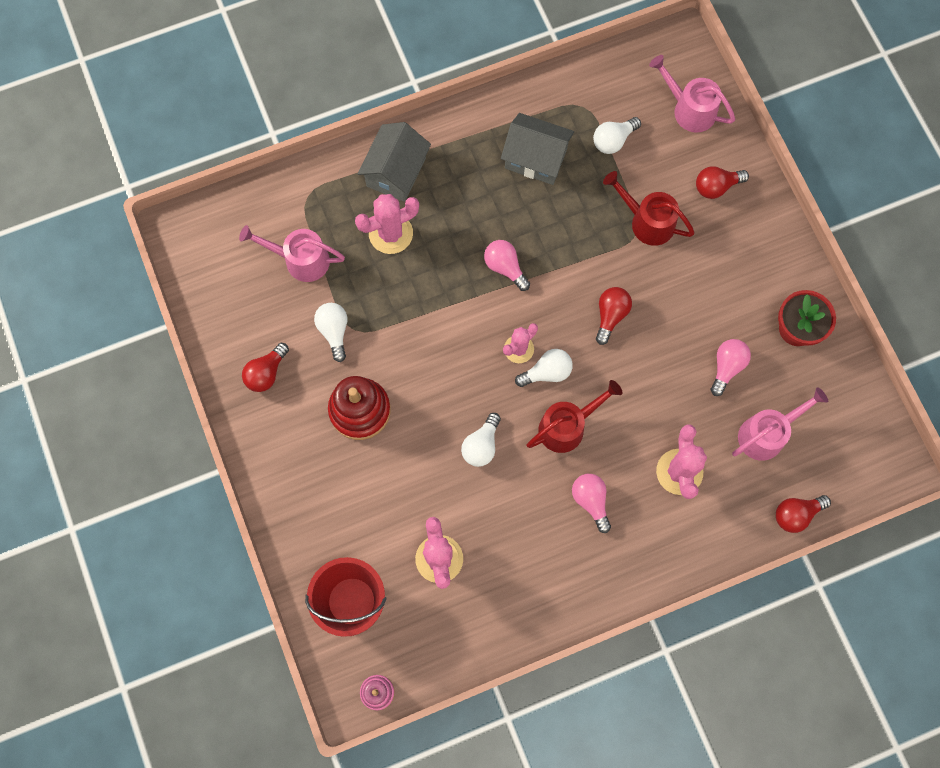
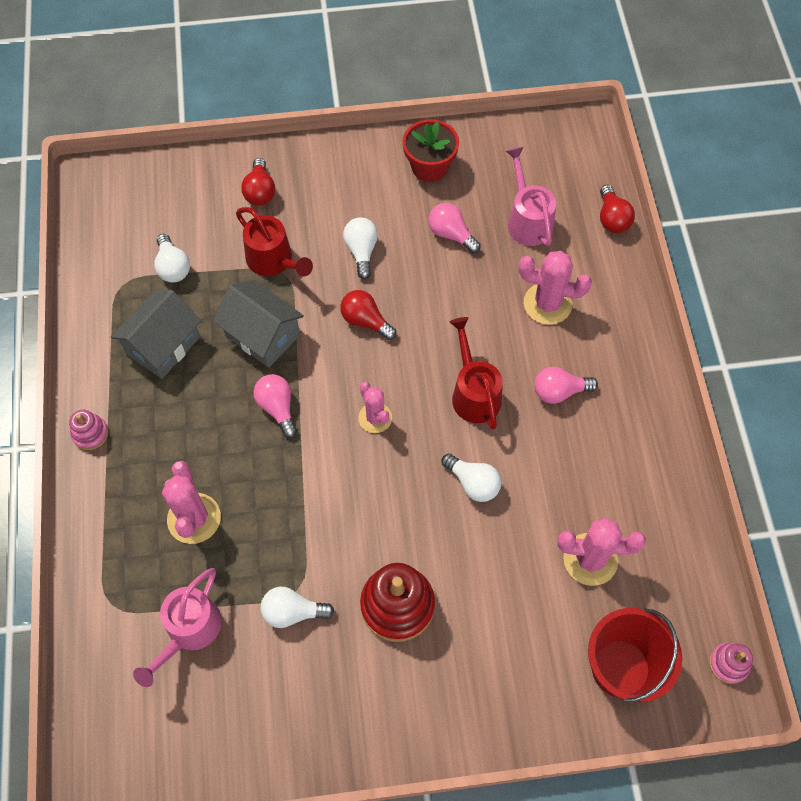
camera: 75 degrees left, 10 degrees down
(266, 373) = (320, 706): red light bulb -> none
(396, 172) = (120, 494): grey house -> grey house (262, 335)
(440, 131) = (90, 434): none -> pink stacking toy
(505, 267) = (277, 408): pink light bulb -> pink light bulb turned 90 degrees clockwise
(547, 372) = (409, 397): white light bulb -> white light bulb (361, 251)
(646, 221) = (274, 261): red watering can -> red watering can turned 90 degrees counterclockwise
(688, 109) = (166, 191): pink watering can -> none

